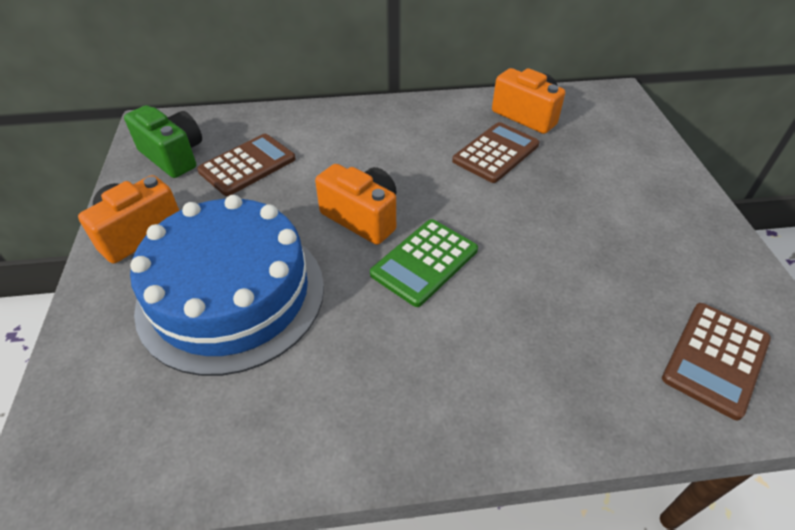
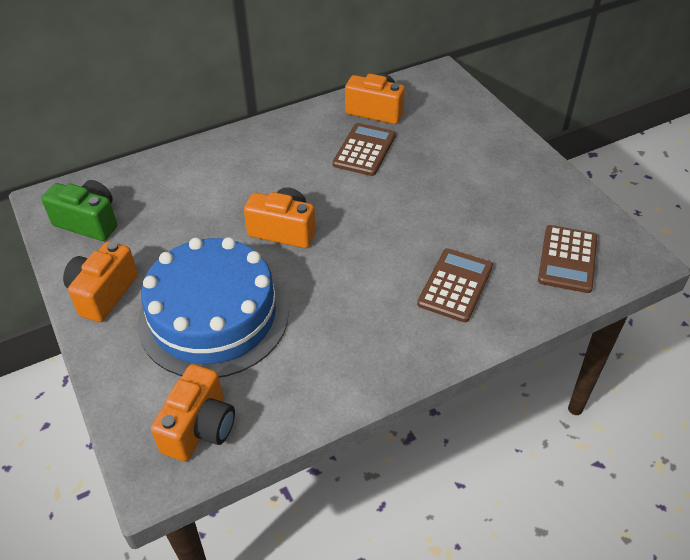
camera: 20 degrees left, 0 degrees up
(131, 435) = (200, 428): none -> orange camera
(247, 165) = (162, 213): brown calculator -> brown calculator (455, 285)
(424, 262) = (348, 251): green calculator -> none

